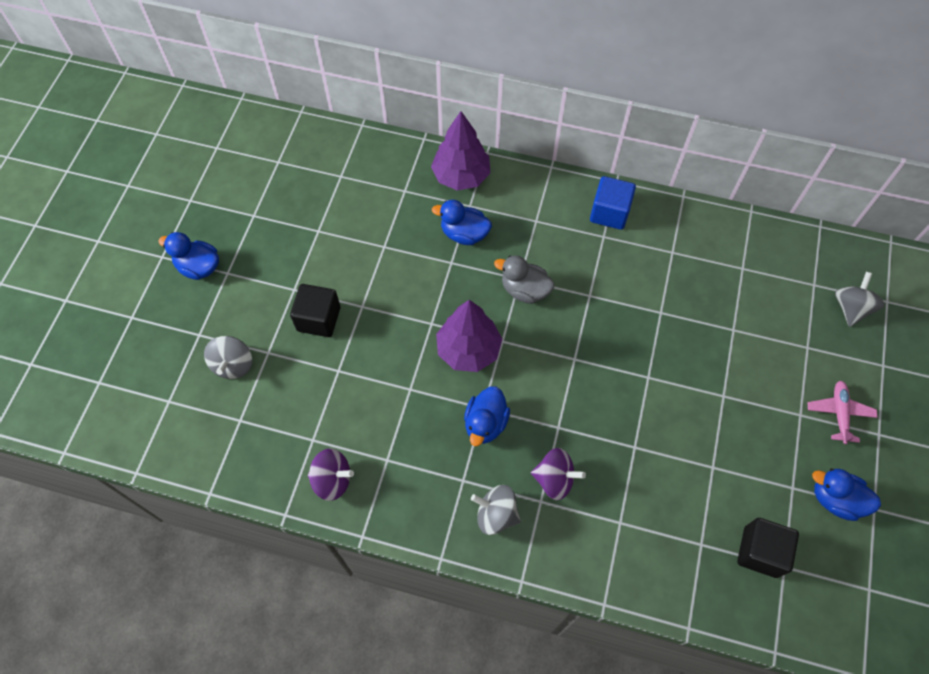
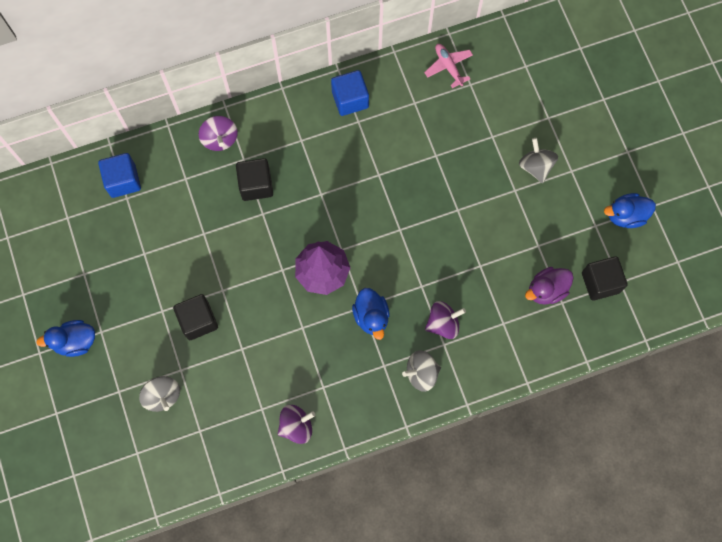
camera: 35 degrees left, 10 degrees up
(349, 160) = (123, 181): none -> blue cube
(461, 176) = (220, 139): purple tree -> purple spinning top
(464, 234) = (256, 185): blue duck -> black cube
(524, 290) = (330, 201): grey duck -> none
(692, 519) = (546, 290): none -> purple duck
(839, 413) = (595, 153): pink plane -> pink plane (448, 67)
(851, 308) = (559, 69): grey spinning top -> grey spinning top (535, 166)

